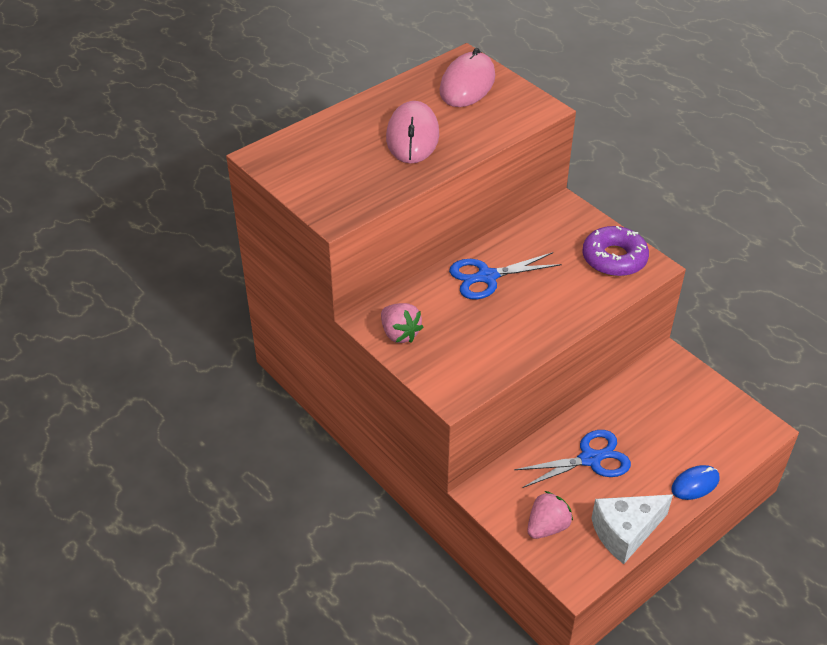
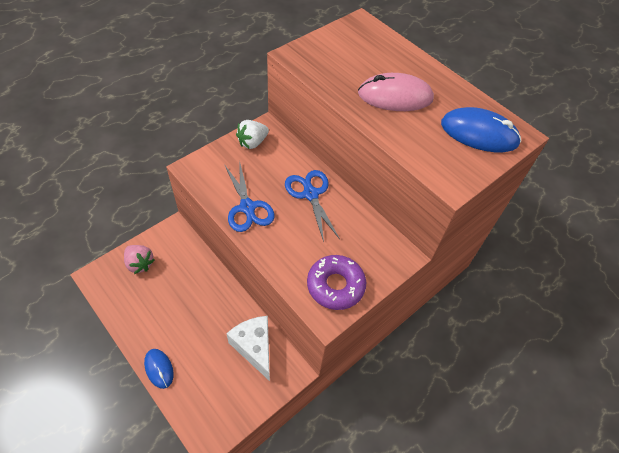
camera: 85 degrees right, 10 degrees up
(399, 334) = (252, 142): pink strawberry -> white strawberry
(467, 84) = (479, 133): pink mouse -> blue mouse
(590, 459) = (193, 296): blue scissors -> blue scissors (247, 207)
(625, 533) = (125, 312): white cheese -> white cheese (254, 347)

